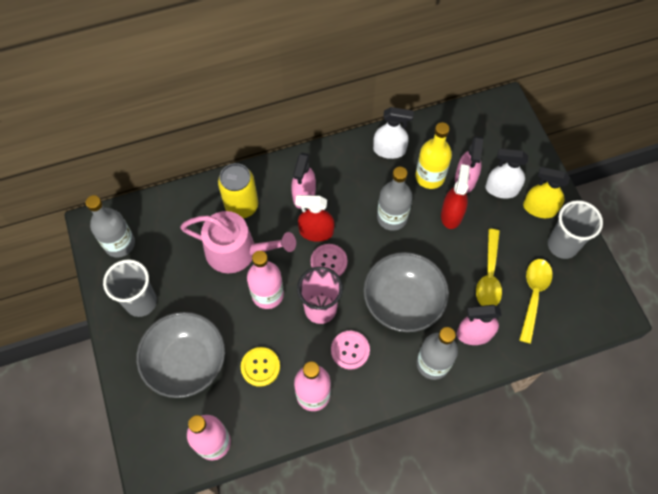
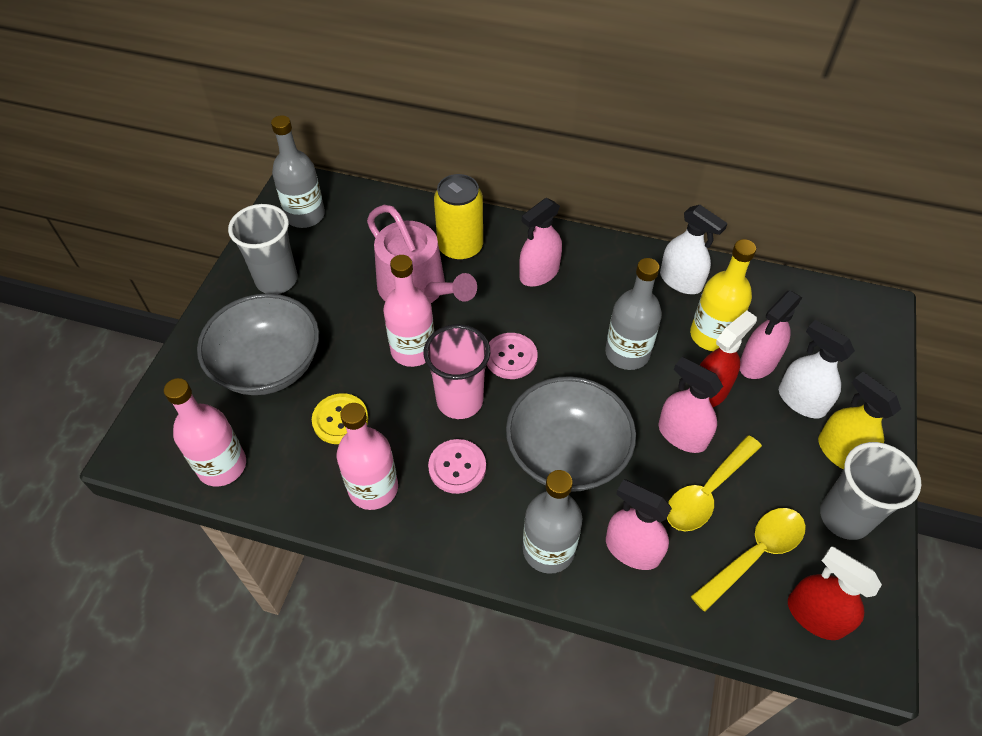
camera: 35 degrees right, 10 degrees down
(316, 232) = (522, 318): red spray bottle -> red spray bottle (815, 616)
(455, 250) = (682, 435): none -> pink spray bottle

